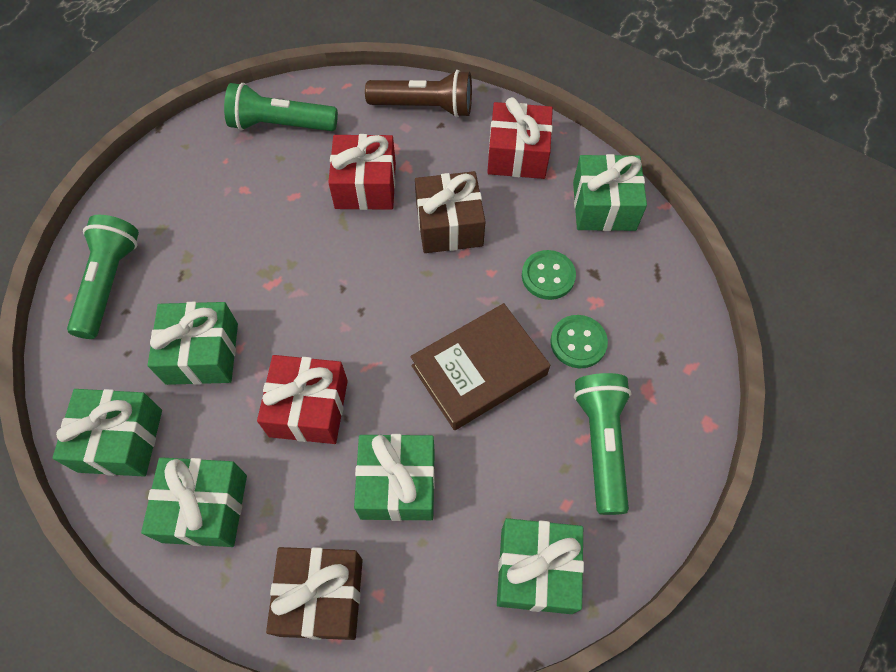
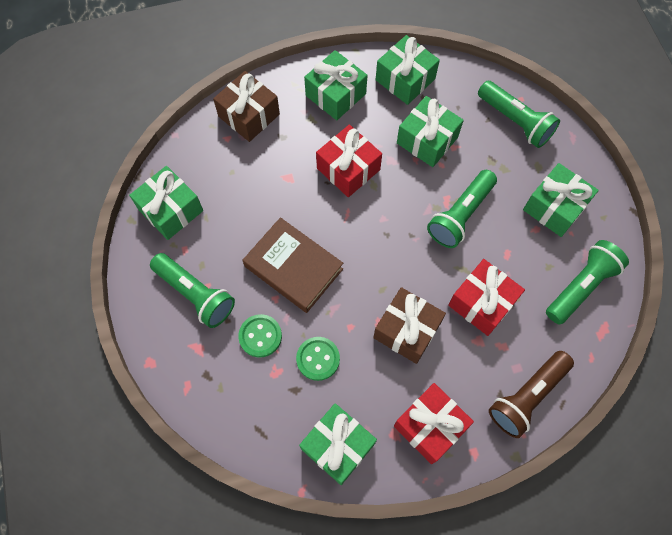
camera: 130 degrees right, 5 degrees up
(280, 259) = (460, 215): none -> green flashlight
(398, 484) = (269, 181): green gift -> green gift (554, 207)
(479, 370) = (293, 267): brown book -> brown book turned 60 degrees counterclockwise

